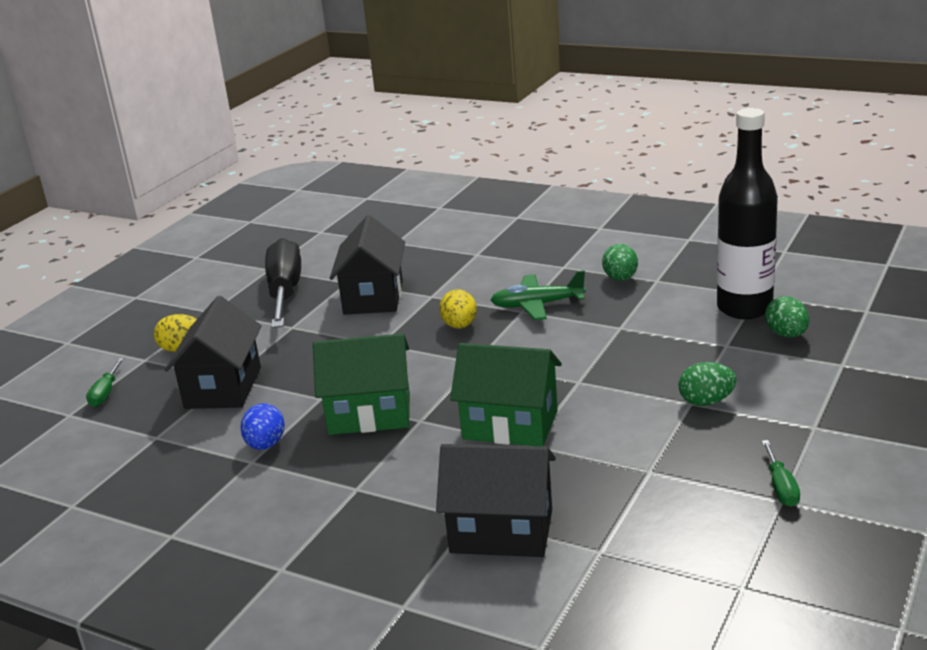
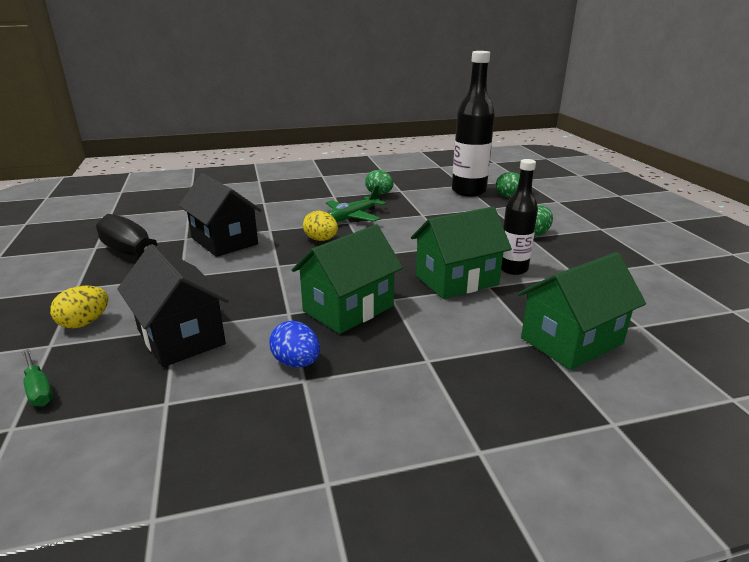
camera: 45 degrees left, 0 degrees up
(501, 531) = (571, 341): black house -> green house
(591, 436) = (513, 269): none -> black bottle
(780, 487) = (645, 258): green screwdriver -> none

